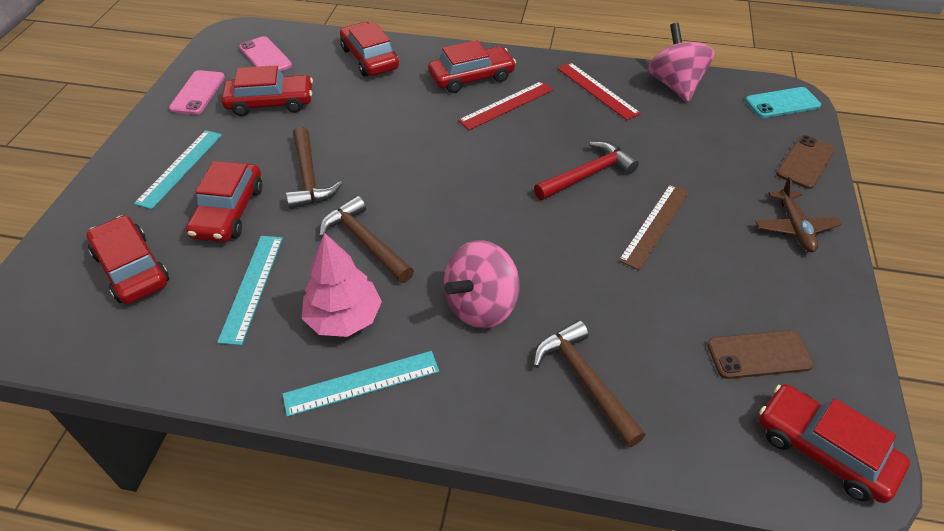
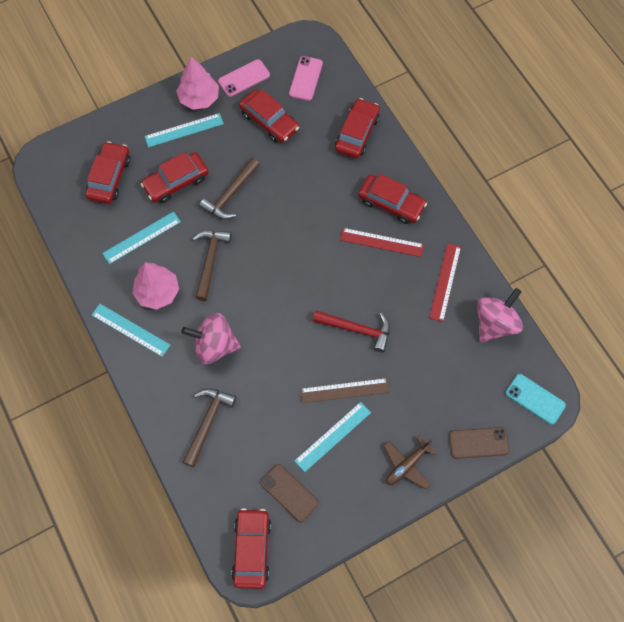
camera: 50 degrees right, 20 degrees up
(165, 135) = (199, 98): none -> pink tree
(708, 268) = (333, 436): none -> turquoise ruler

